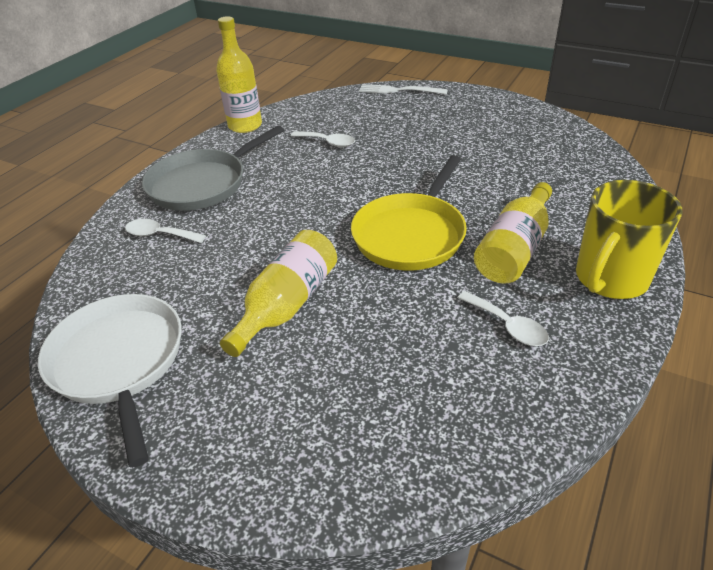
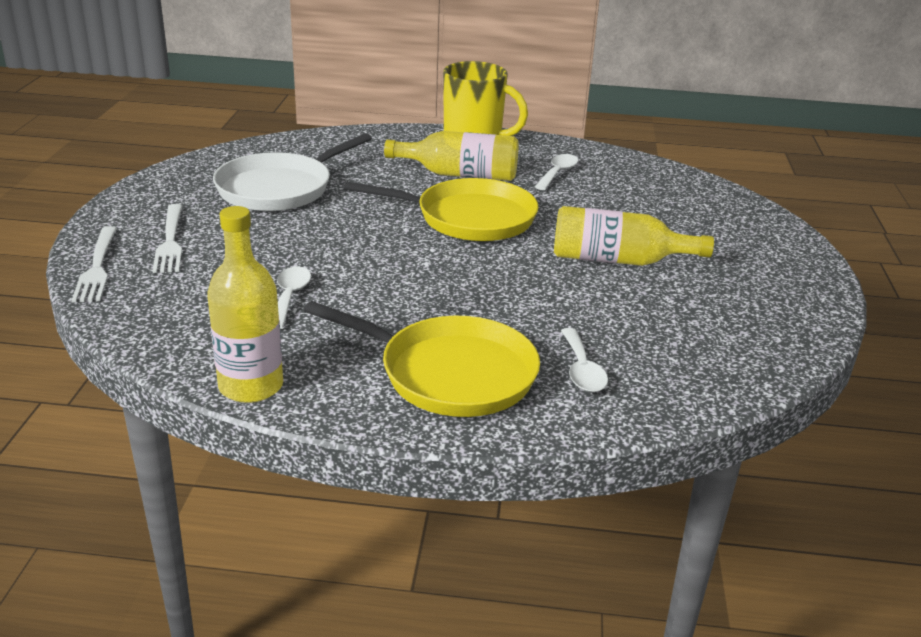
camera: 115 degrees left, 10 degrees down
(119, 362) = (766, 325): white pan -> white pan (279, 189)
(202, 184) = (450, 374): grey pan -> yellow pan
(423, 110) = (170, 242): none -> white fork

